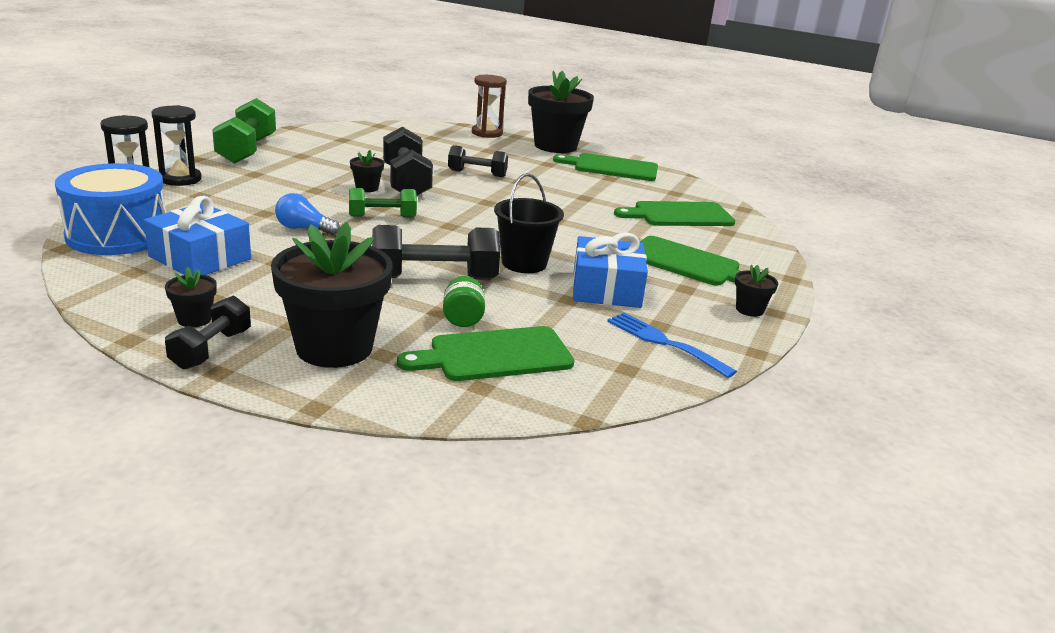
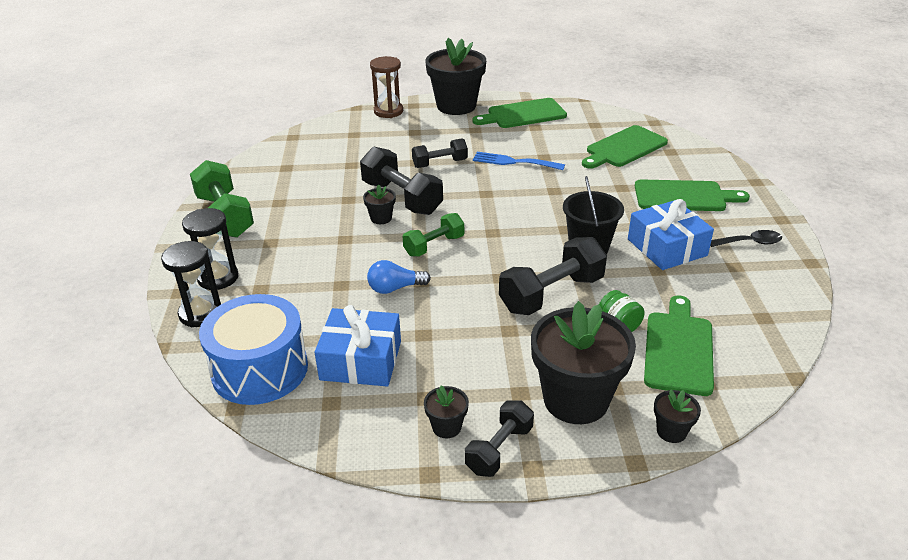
camera: 25 degrees left, 10 degrees up
(211, 349) = (499, 449): black dumbbell -> black dumbbell turned 45 degrees clockwise
(494, 355) = (678, 349): green cutting board -> green cutting board turned 150 degrees clockwise
(664, 342) = (756, 281): blue fork -> blue fork (513, 162)
(707, 315) = (750, 242): none -> black spoon
(749, 310) = (766, 224): black flower pot -> black flower pot (671, 431)

